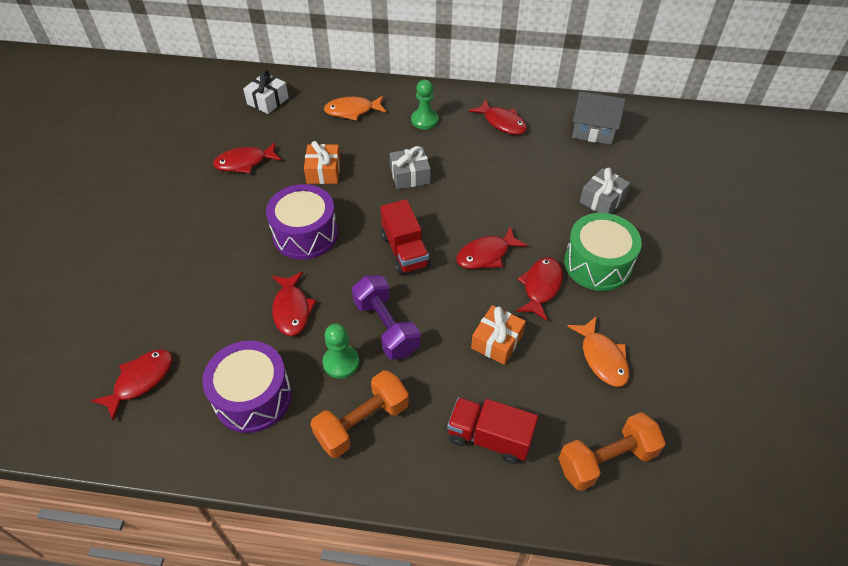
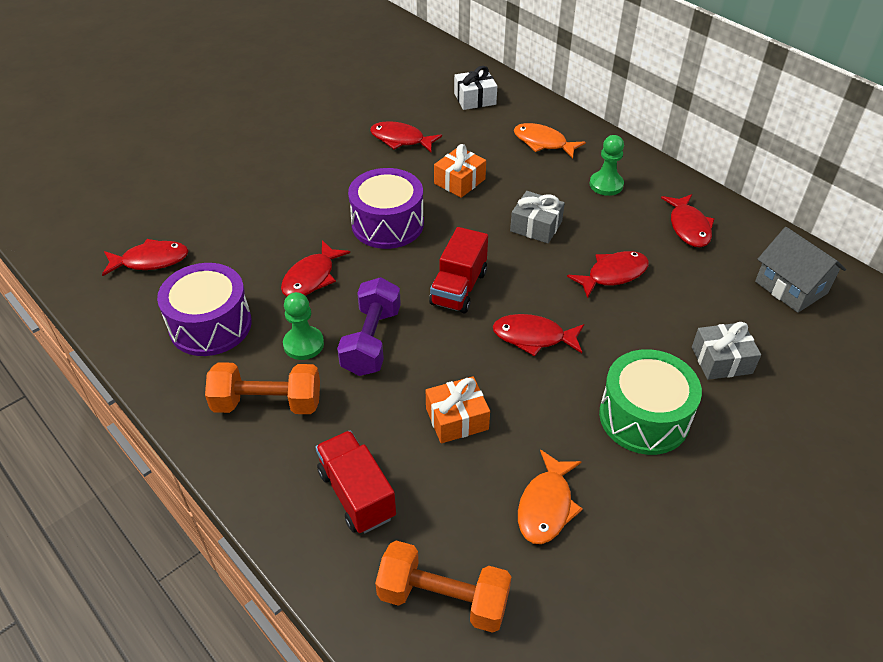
camera: 40 degrees right, 5 degrees down
(541, 287) = (556, 400): red fish -> red fish (613, 274)

